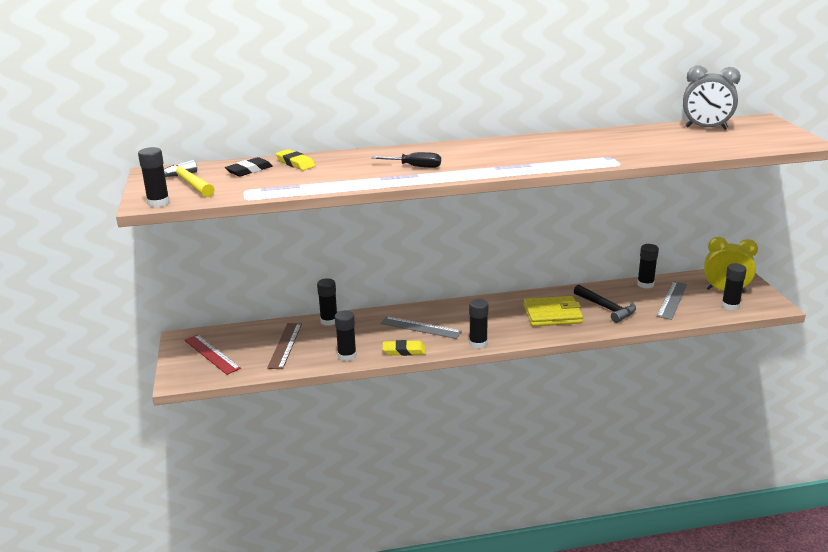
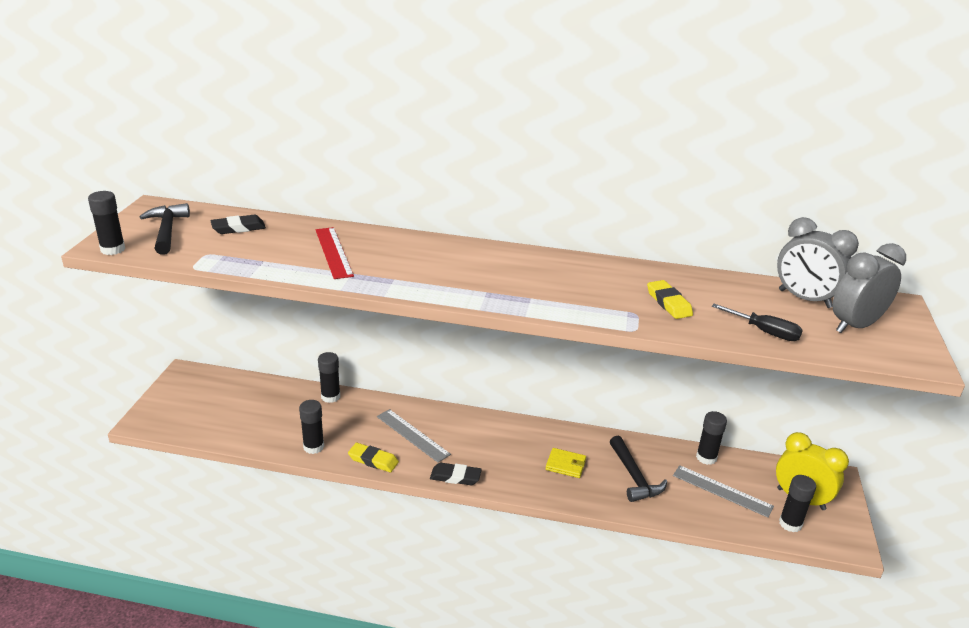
camera: 20 degrees right, 5 degrees up
(189, 183) = (167, 230): yellow hammer -> black hammer
(212, 354) = (195, 401): red ruler -> red ruler (334, 252)
(285, 345) = (267, 413): brown ruler -> none
(295, 163) = (291, 230): yellow eraser -> yellow eraser (668, 303)
(415, 167) = (402, 268): black screwdriver -> black screwdriver (765, 332)
(478, 343) = (455, 477): black glue stick -> black eraser
(552, 314) = (565, 465): yellow wallet -> yellow wallet, size x0.57
(672, 300) = (722, 491): grey ruler -> grey ruler turned 75 degrees clockwise
(751, 134) = (855, 325): none -> grey clock

